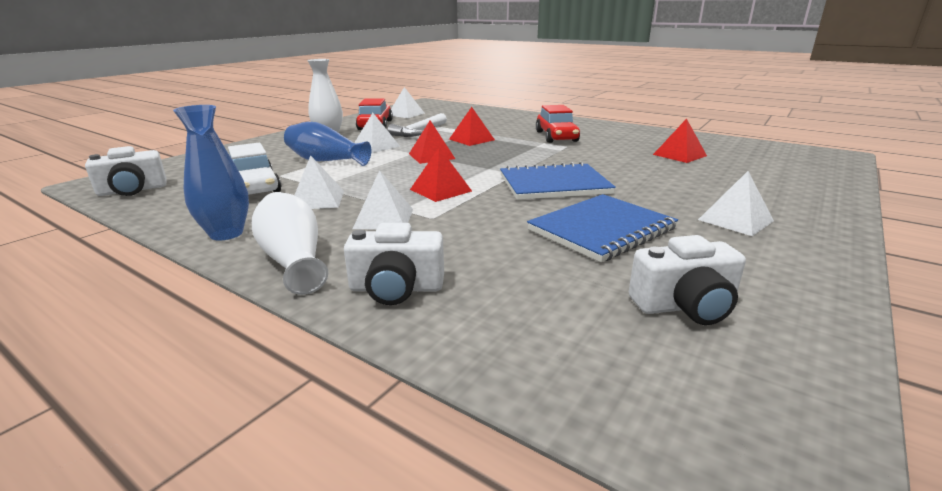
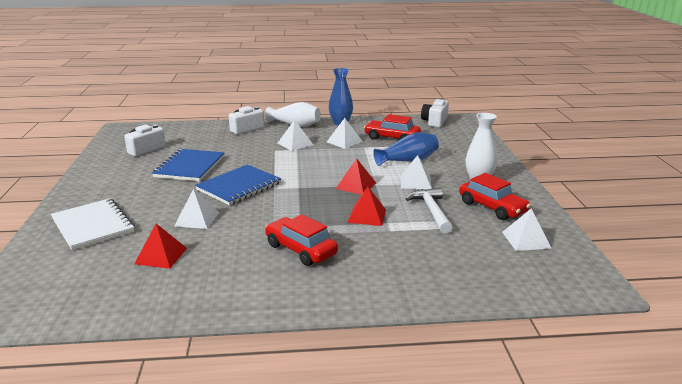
camera: 140 degrees right, 0 degrees up
(255, 186) = (392, 138): white car -> red car
(440, 190) = (297, 163): red pyramid -> none
(735, 220) = (119, 192): white pyramid -> white pyramid (197, 219)
(764, 190) = (93, 225): none -> white notebook

